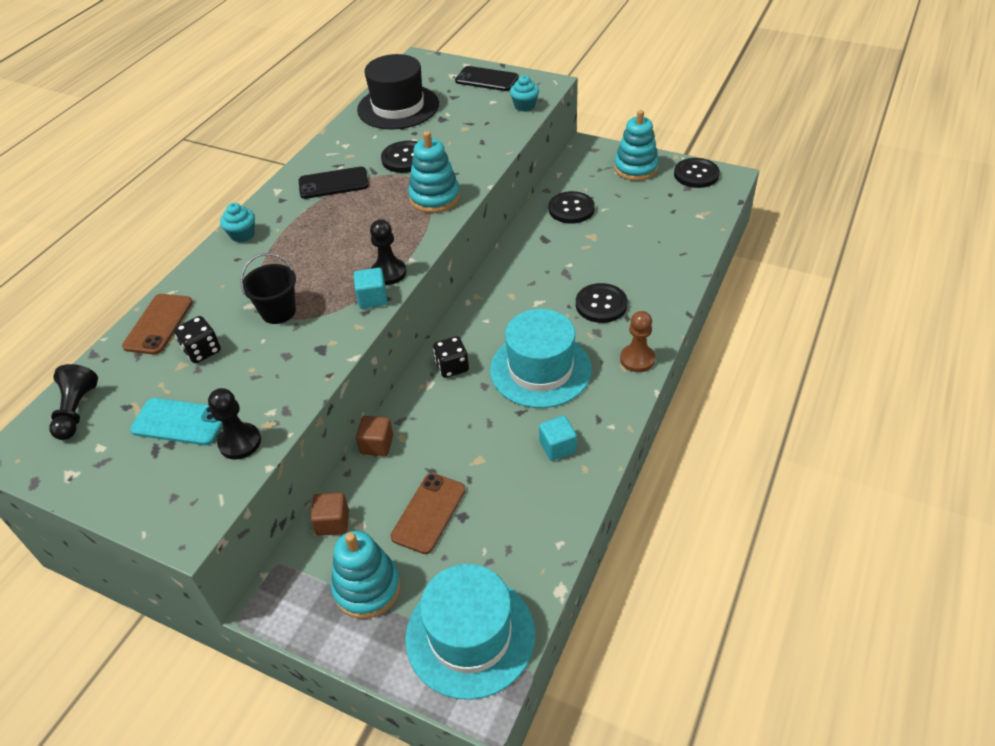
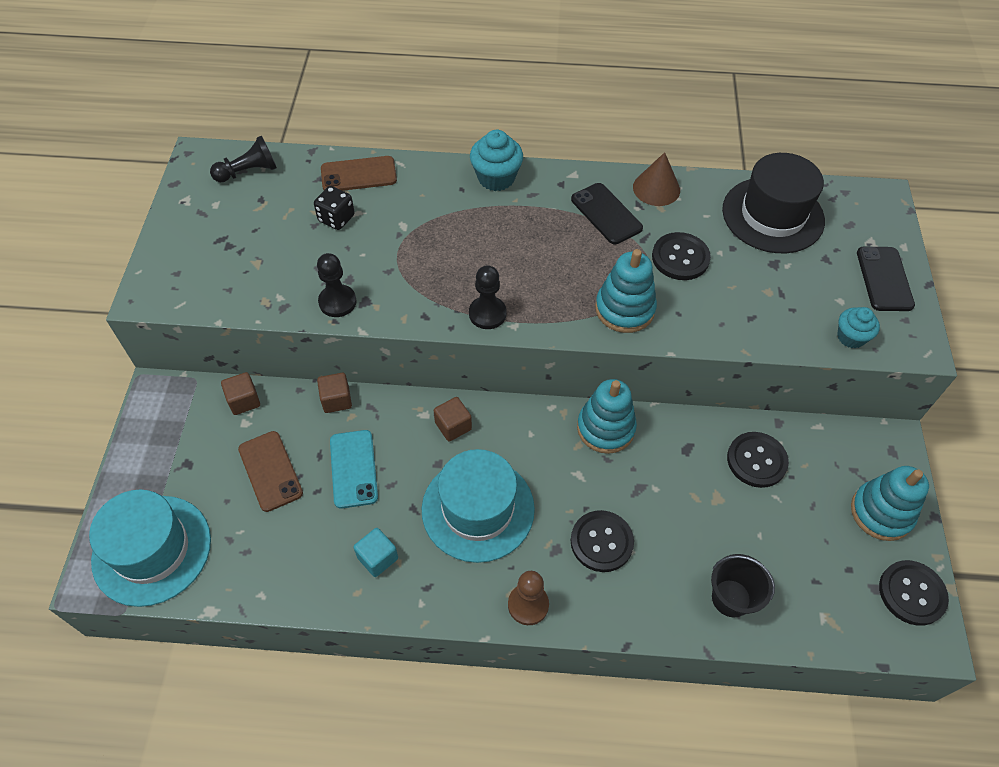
camera: 65 degrees right, 10 degrees up
(180, 422) = (253, 241): turquoise phone -> turquoise phone (353, 469)
(240, 442) = (240, 291): black pawn -> black pawn (337, 302)
(242, 235) = (496, 178): turquoise cupcake -> turquoise cupcake, size x1.51
(278, 311) = (402, 250): black bucket -> black bucket (731, 598)
(328, 152) = (656, 188): none -> brown cone
(367, 588) = (184, 453): turquoise stacking toy -> turquoise stacking toy (605, 428)
(372, 298) = (445, 315): turquoise cube -> none
(428, 513) = (270, 471): brown phone -> brown phone turned 60 degrees clockwise
(452, 367) = (453, 426): black dice -> brown cube

